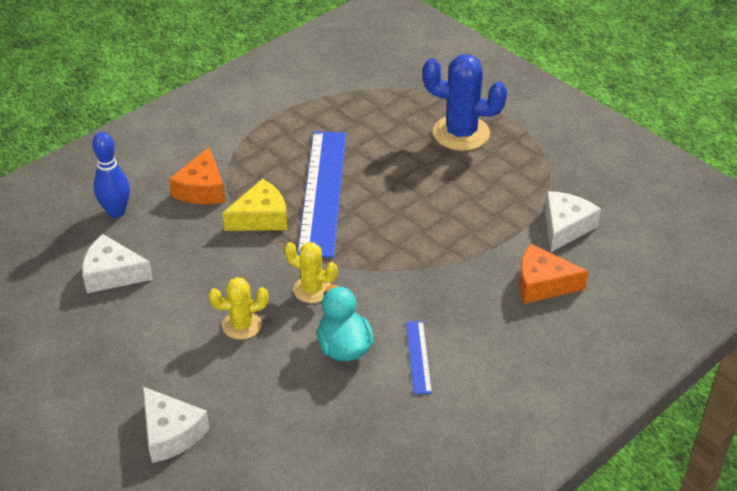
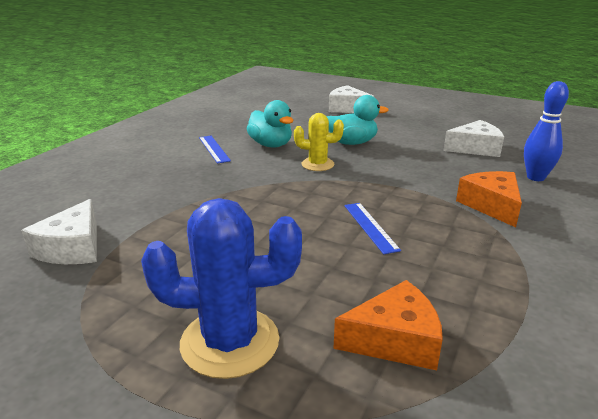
camera: 160 degrees right, 15 degrees down
(242, 325) = (352, 143): yellow cactus -> turquoise duck
(261, 218) = (408, 196): yellow cheese -> none
(322, 192) = (370, 227): blue ruler -> blue ruler, size x0.44
(542, 284) = (109, 199): orange cheese -> orange cheese (395, 340)

